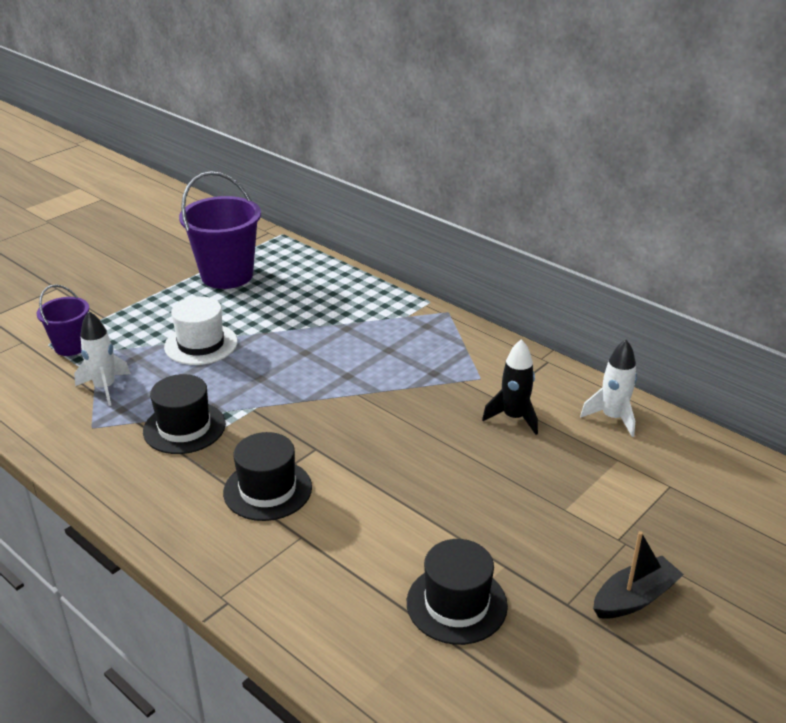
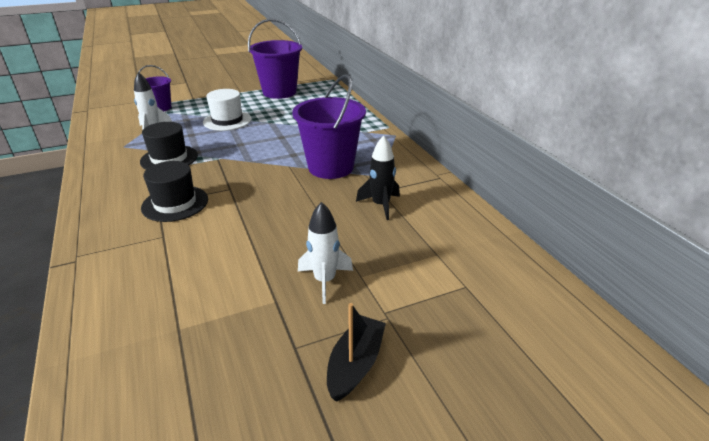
camera: 25 degrees right, 0 degrees up
(412, 382) = (331, 167): none -> purple bucket
(456, 604) = (213, 315): black hat -> none
(612, 418) = (458, 225): white rocket -> white rocket (325, 280)
(634, 598) = (355, 364): black boat -> black boat turned 60 degrees counterclockwise

